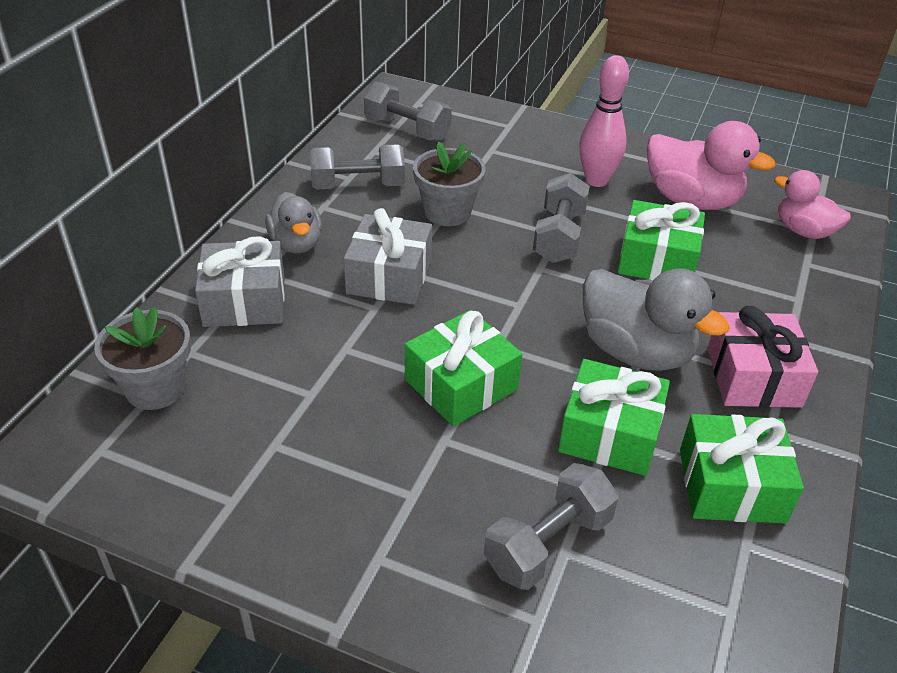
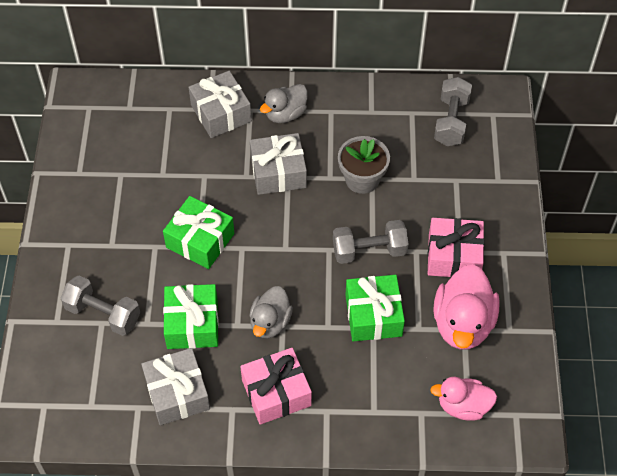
camera: 70 degrees right, 15 degrees up
(155, 388) = (137, 107): grey flower pot -> none
(358, 186) = (364, 120): grey dumbbell -> none
(596, 180) = (453, 256): pink bowling pin -> pink gift
(636, 351) = (270, 322): grey duck -> grey duck, size x0.63
(731, 485) = (177, 393): green gift -> grey gift
(803, 231) = (463, 406): pink duck -> pink duck turned 105 degrees counterclockwise

